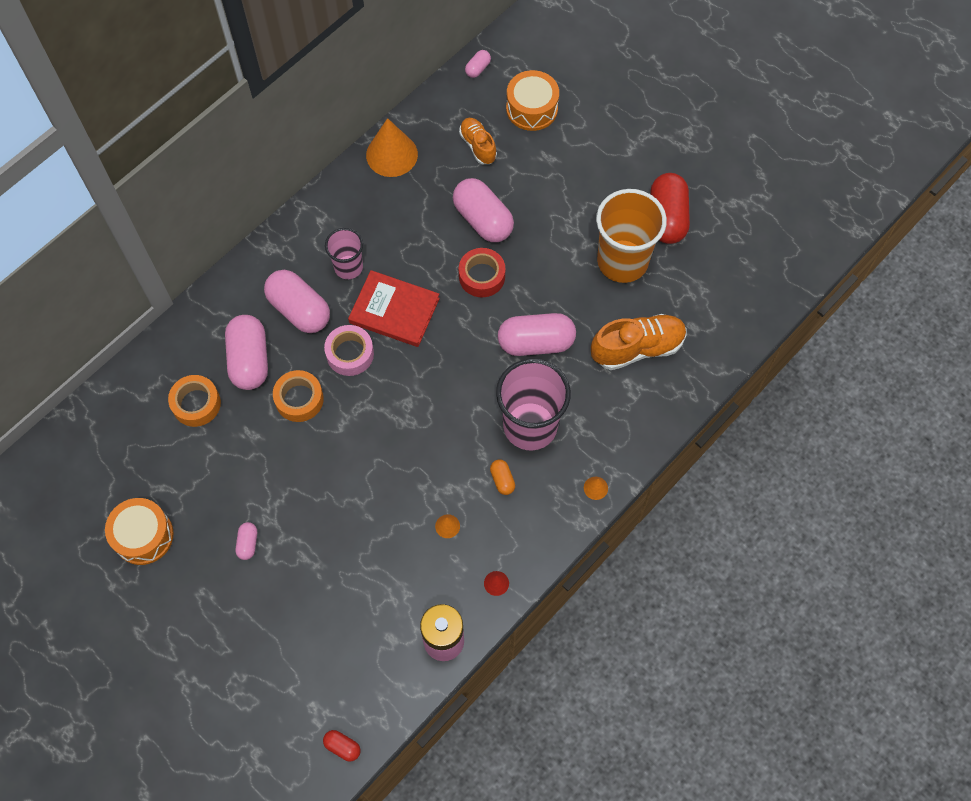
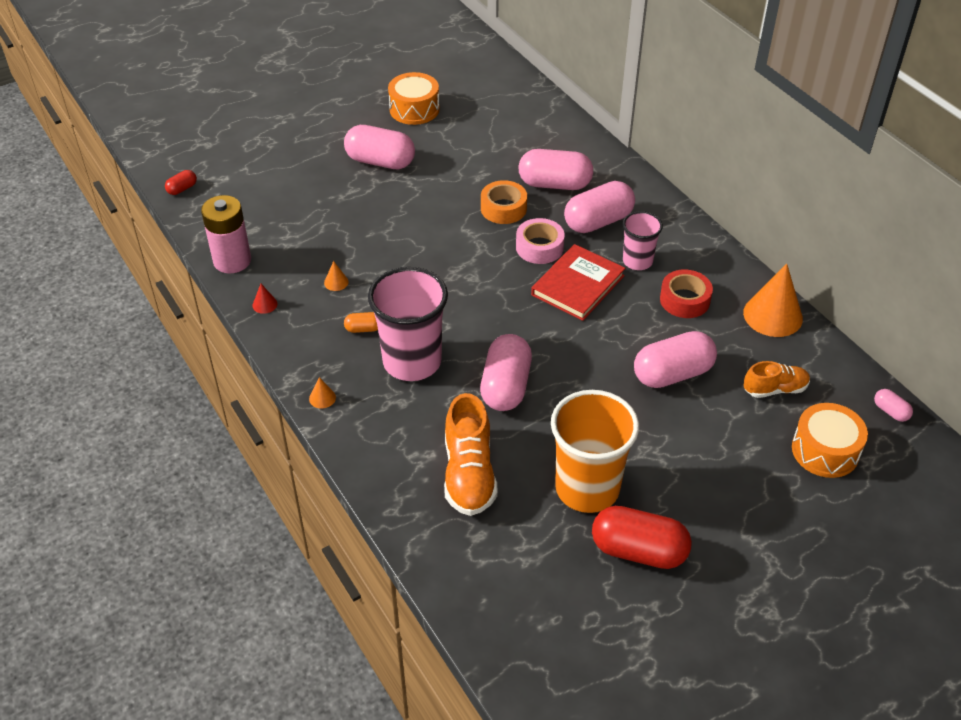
camera: 105 degrees right, 20 degrees down
(196, 404) = (522, 149): orange tape -> none
(248, 543) = (380, 161): pink capsule -> pink capsule, size x2.18
(482, 276) = (600, 359): red tape -> red tape (684, 300)

